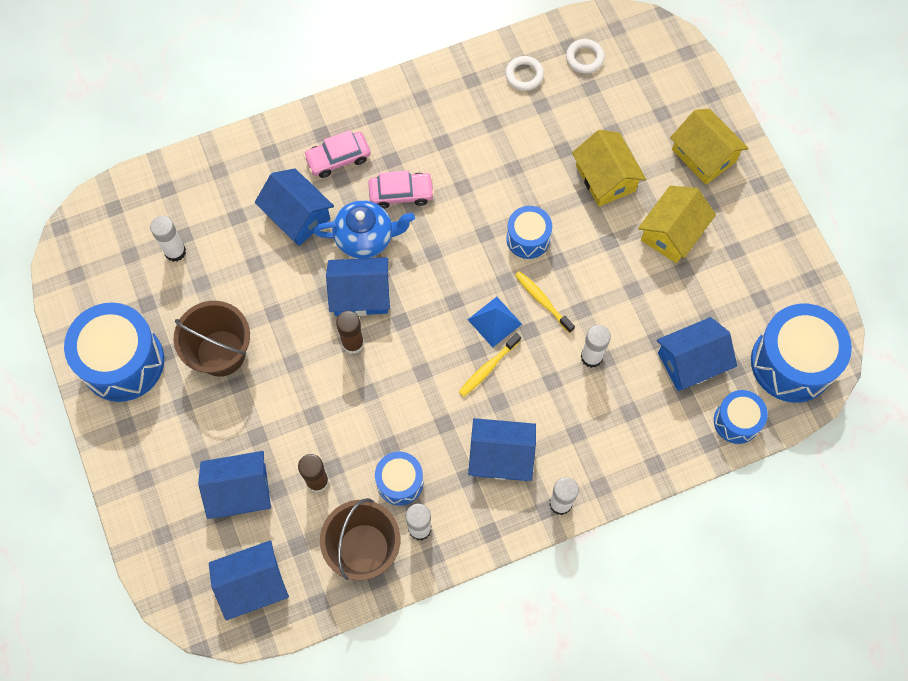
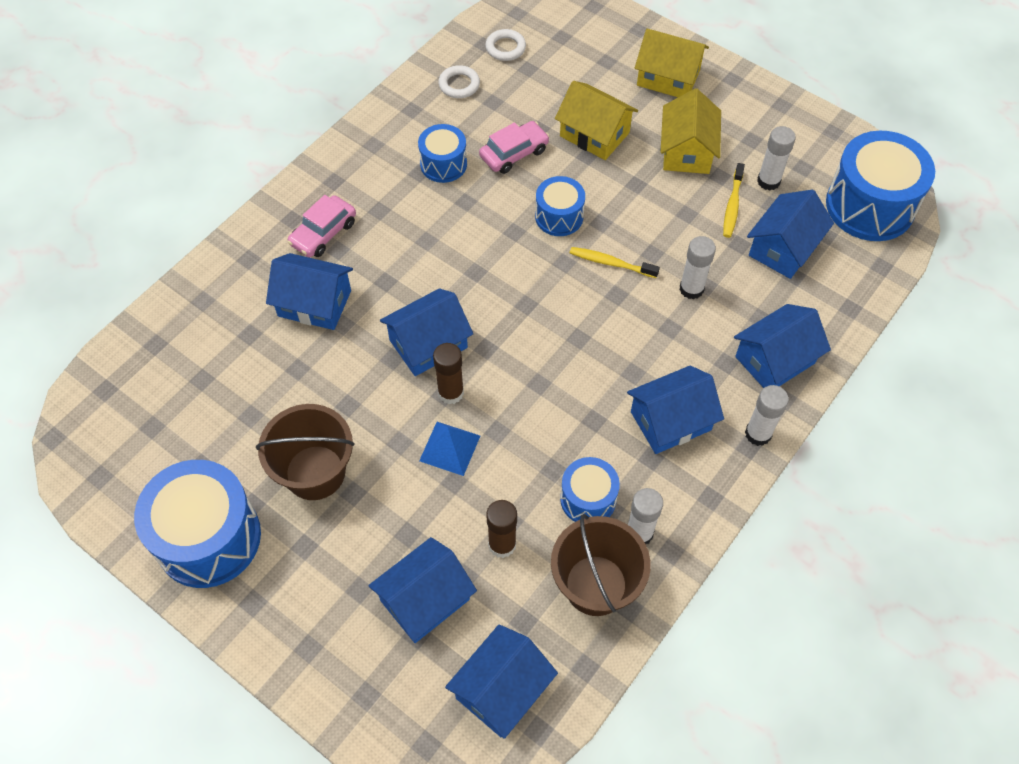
camera: 30 degrees left, 10 degrees down
(175, 252) = (202, 399): white glue stick -> white glue stick (768, 181)
(365, 238) = (398, 290): blue teapot -> none
(401, 193) = (408, 235): pink car -> pink car (514, 153)
(488, 368) = (601, 347): yellow toothbrush -> yellow toothbrush (732, 205)
(494, 321) = (578, 303): blue pyramid -> blue pyramid (450, 448)
(616, 452) = (775, 360): none -> blue house
(736, 421) = (860, 278): blue drum -> blue drum (443, 164)

